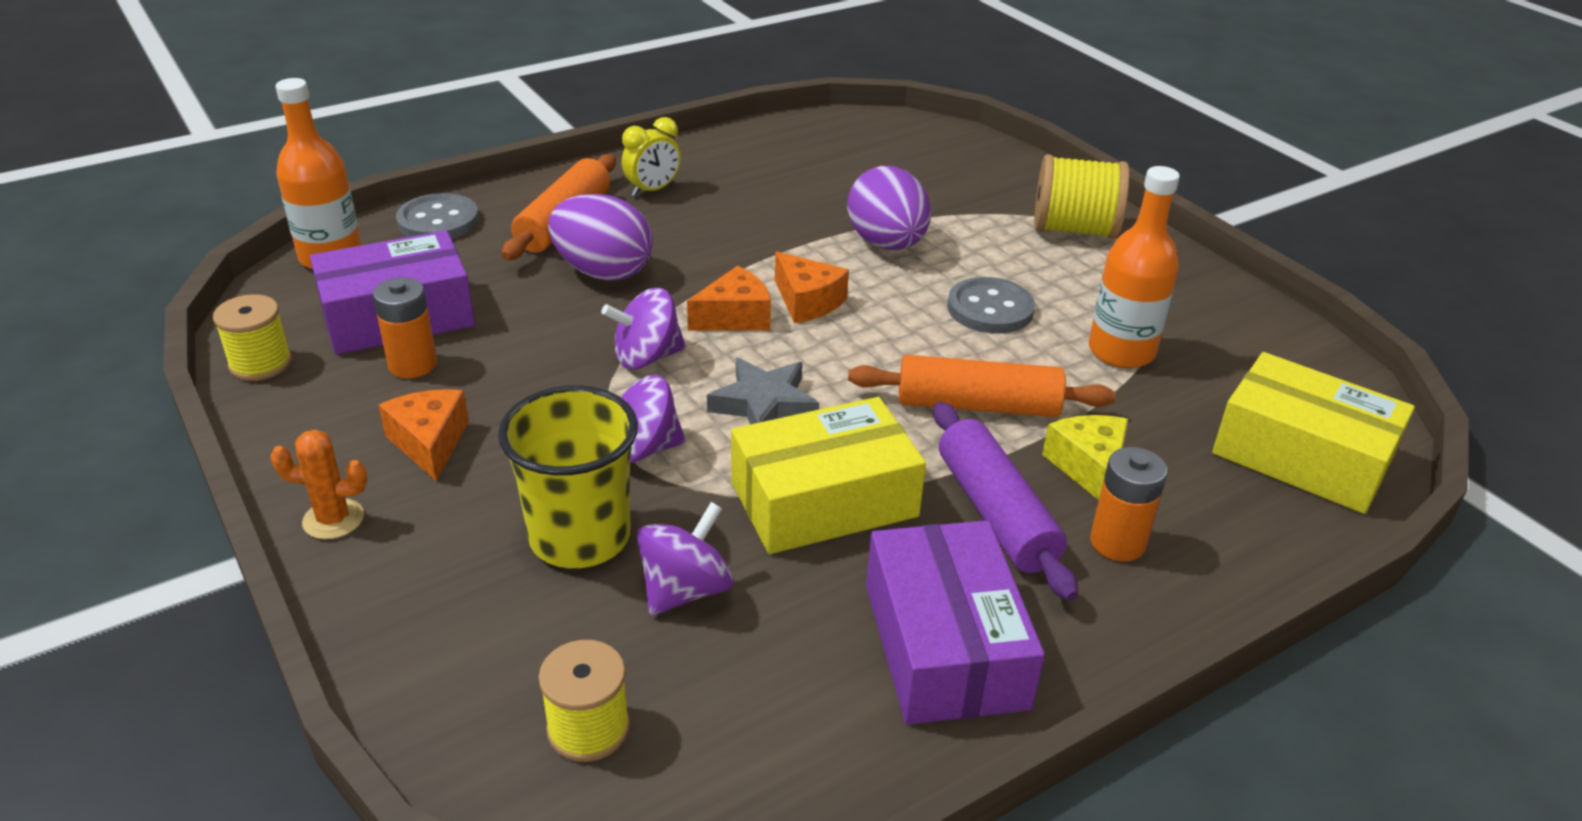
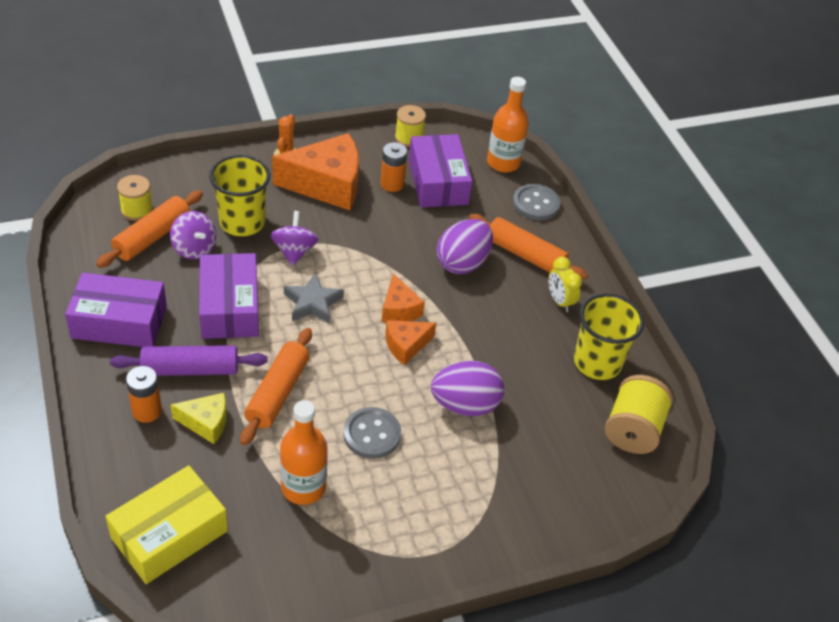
camera: 100 degrees right, 10 degrees up
(430, 443) = (327, 185): orange cheese -> orange cheese, size x1.93
(647, 357) = (371, 266): purple spinning top -> none
(673, 670) = (152, 237): none -> orange rolling pin
(753, 160) = (597, 362): none -> yellow cup
(824, 500) = (230, 307): yellow box -> purple box
(1074, 230) = (461, 526): yellow spool -> yellow spool (632, 430)

